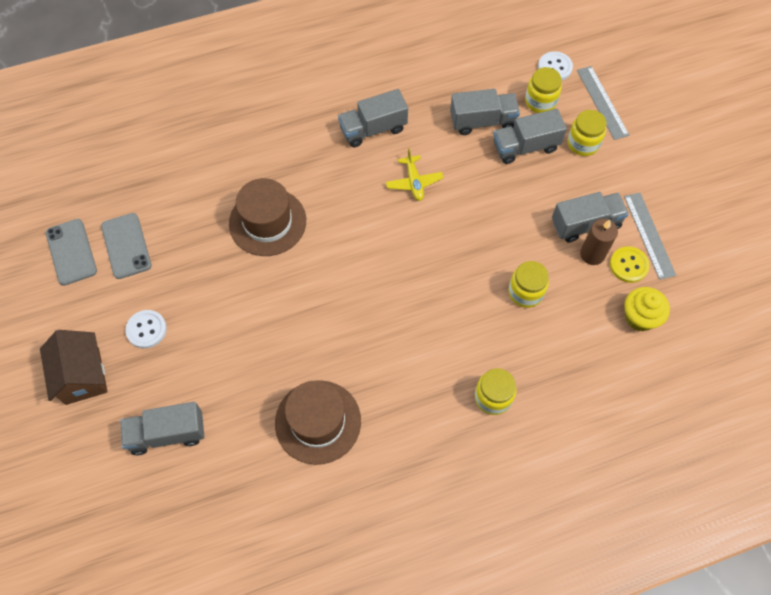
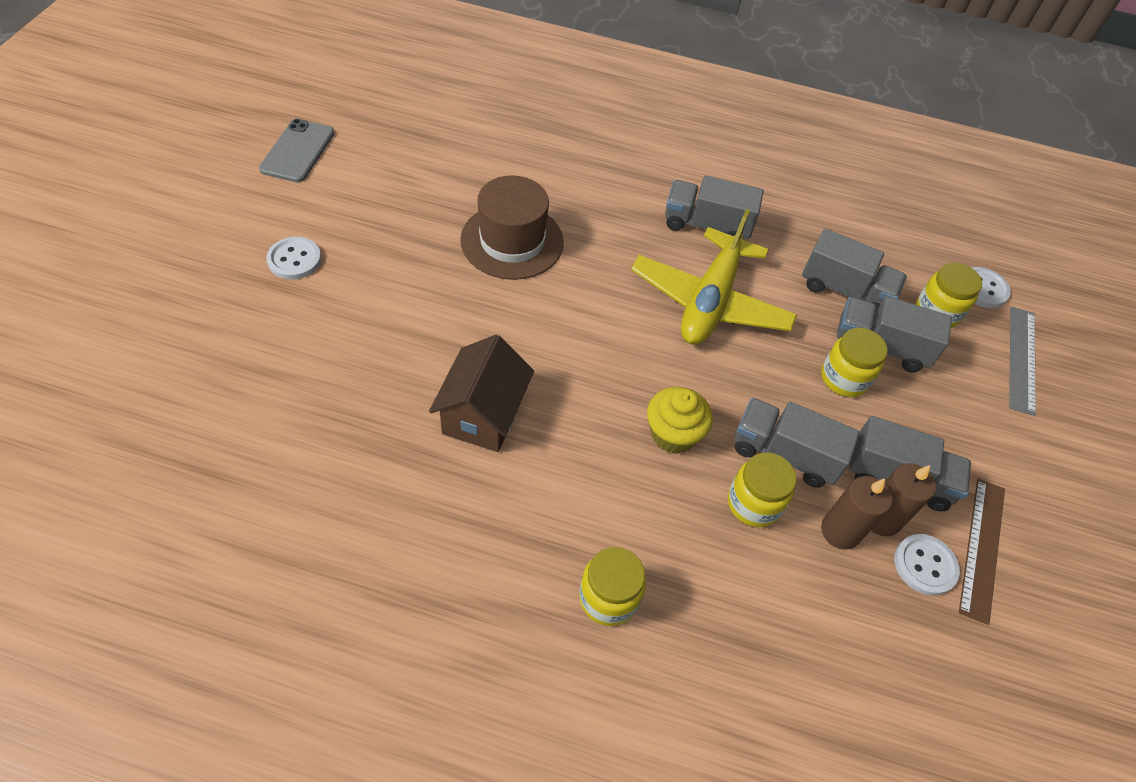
camera: 30 degrees right, 10 degrees down
(82, 376) = (192, 260): brown house -> brown house (483, 415)
(126, 246) = (352, 177): grey phone -> none
(167, 433) = (212, 369): grey truck -> grey truck (784, 454)
(318, 422) = (375, 471): brown hat -> none
(414, 182) = (710, 301): yellow plane -> yellow plane, size x2.06
(577, 276) = (840, 531): none -> brown candle
(583, 143) = (962, 387): yellow jar -> yellow jar (844, 378)
(628, 265) = (925, 565): yellow button -> white button
(640, 317) = (894, 641): yellow cupcake -> yellow cupcake (673, 434)
(649, 235) = (982, 548): grey ruler -> brown ruler

